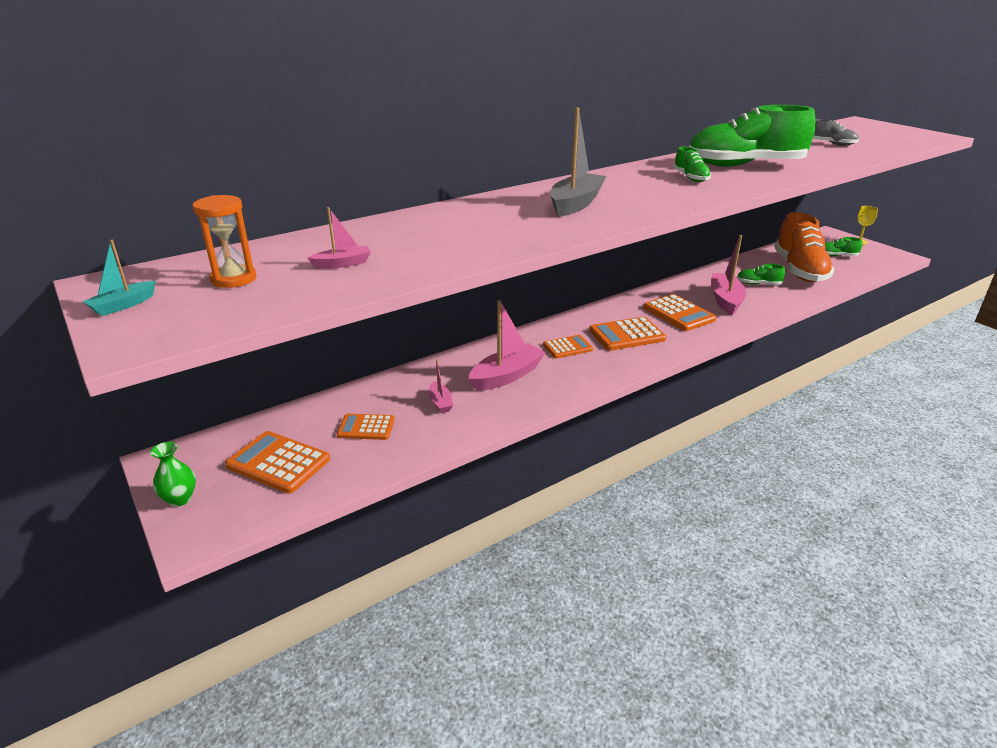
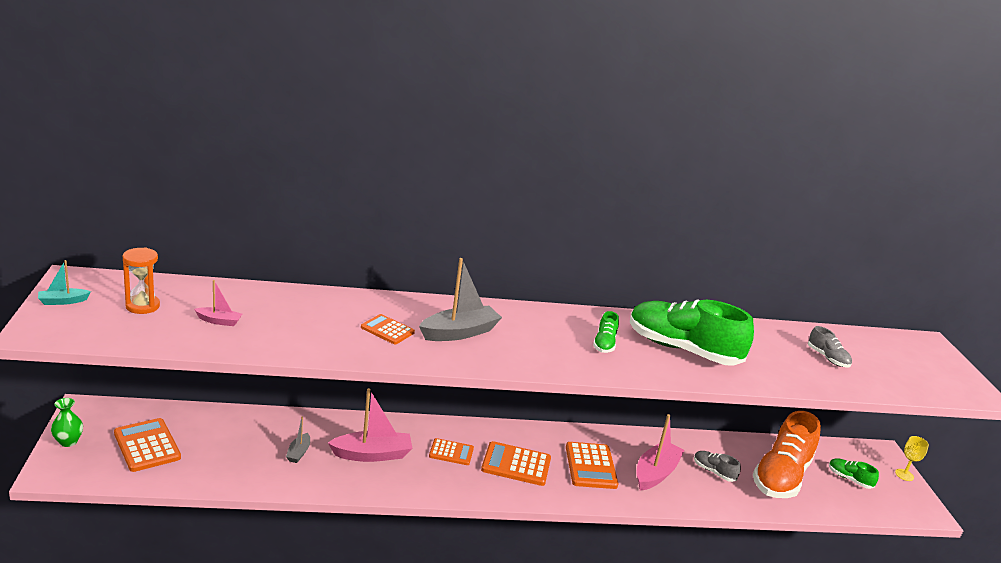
camera: 25 degrees right, 5 degrees down
(366, 427) = (227, 447): orange calculator -> orange calculator (387, 330)
(440, 402) = (298, 453): pink boat -> grey boat
(758, 284) = (713, 472): green shoe -> grey shoe

